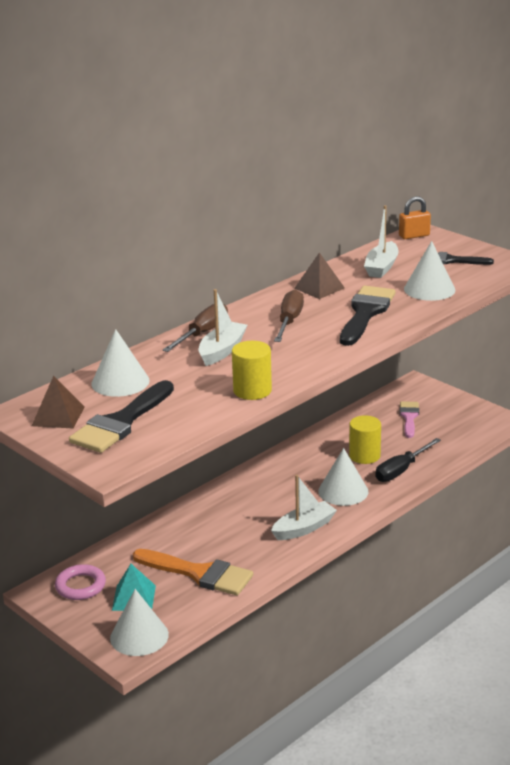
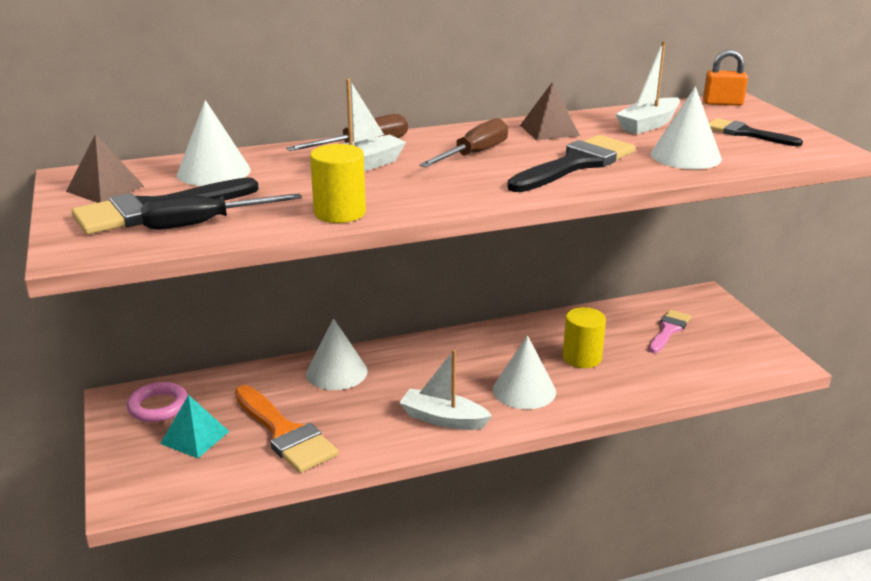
camera: 25 degrees right, 0 degrees up
(139, 636) = (156, 483): white cone -> white cone (336, 372)
(304, 528) = (443, 419): white boat -> white boat turned 150 degrees counterclockwise
(401, 470) = (613, 386): black screwdriver -> black screwdriver (204, 223)

